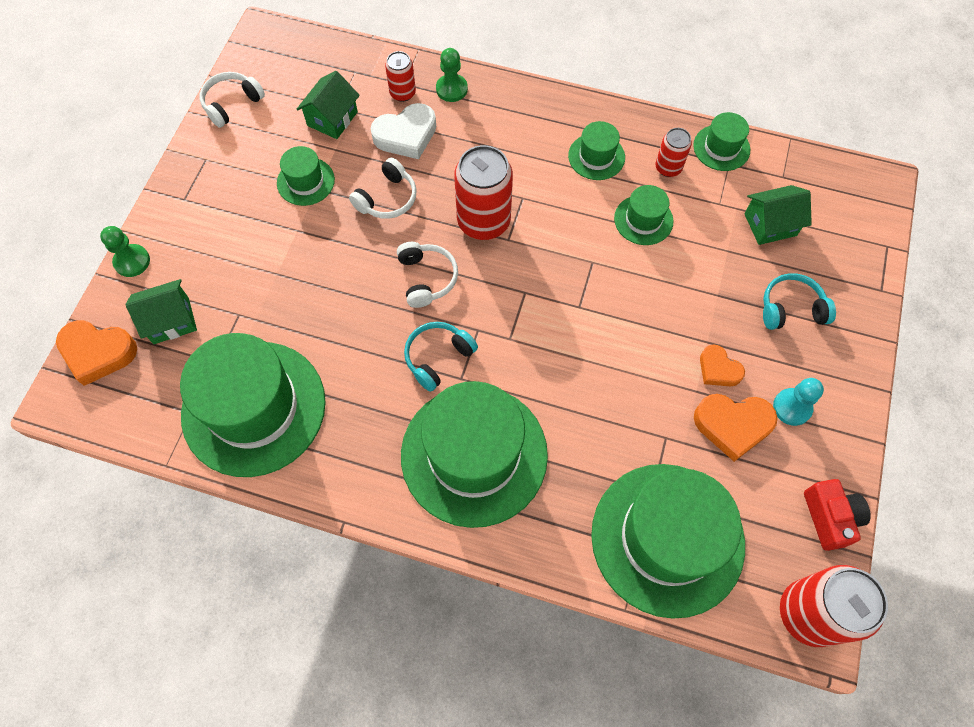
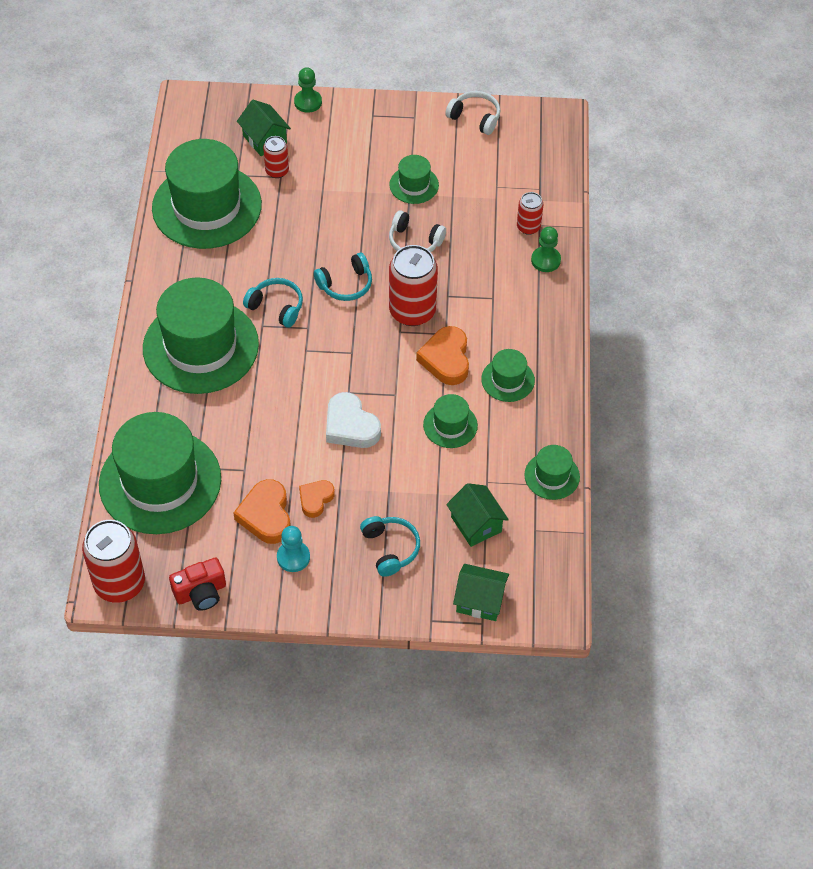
camera: 75 degrees right, 10 degrees down
(98, 353) = (228, 107): orange heart -> orange heart (446, 359)
(332, 118) = (483, 186): green house -> green house (480, 600)
(406, 135) = (483, 239): white heart -> white heart (350, 426)
(426, 278) = (345, 284): white headphones -> turquoise headphones
(668, 168) = (514, 436): red can -> red can (277, 171)

